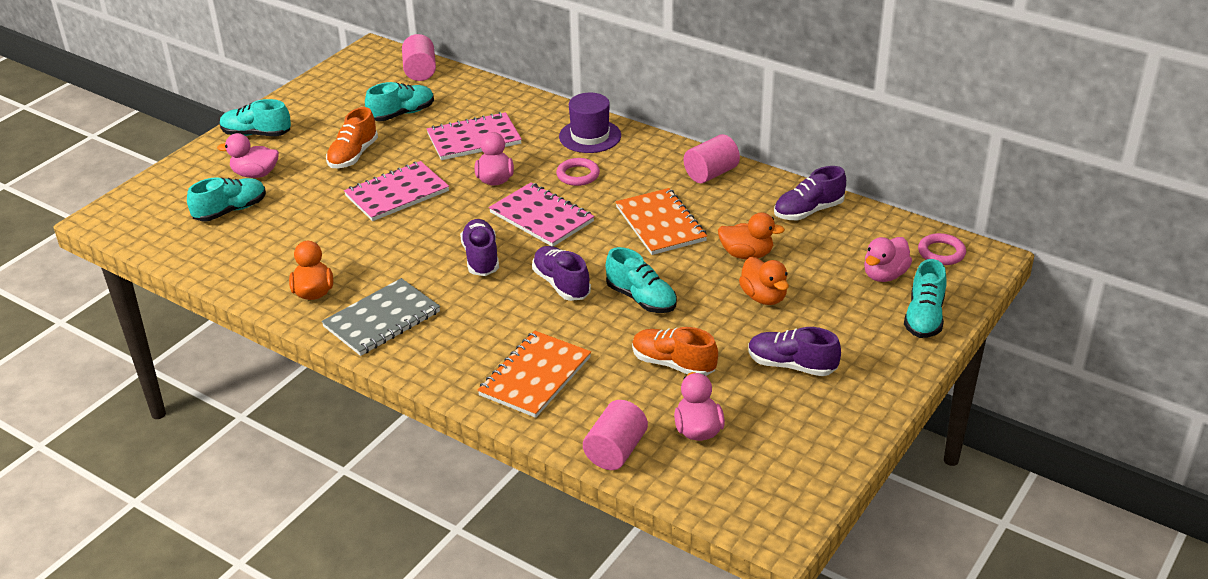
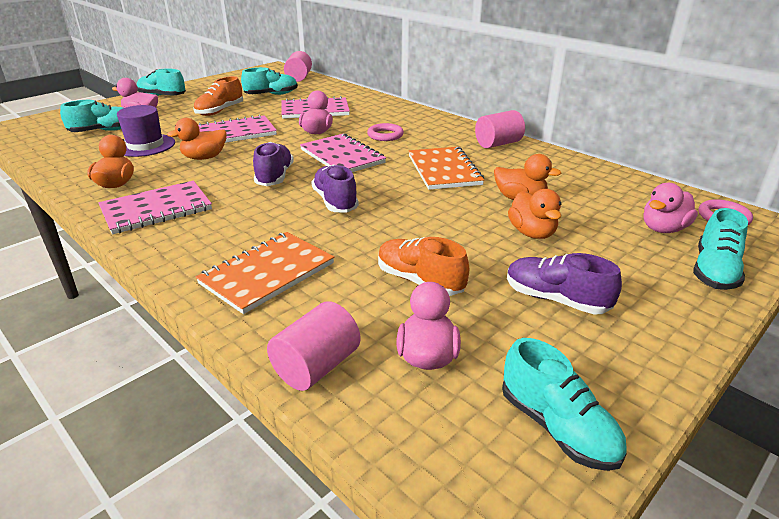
camera: 10 degrees right, 5 degrees down
(382, 319) = (156, 209): grey notebook -> pink notebook
(385, 239) = (204, 158): none -> orange duck
(590, 136) = (405, 116): purple hat -> purple hat (145, 145)
(641, 299) = (406, 221): turquoise shoe -> turquoise shoe (557, 427)
(808, 211) = (584, 174): purple shoe -> none

